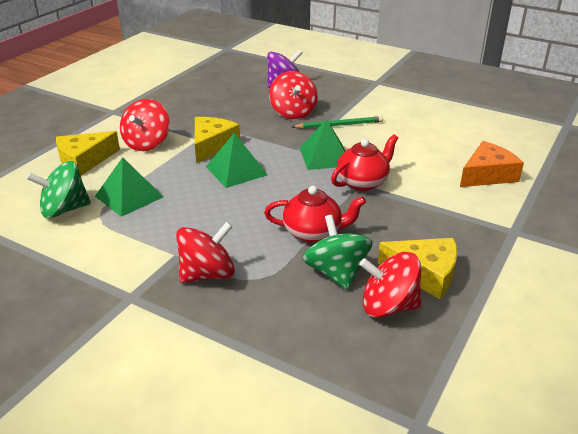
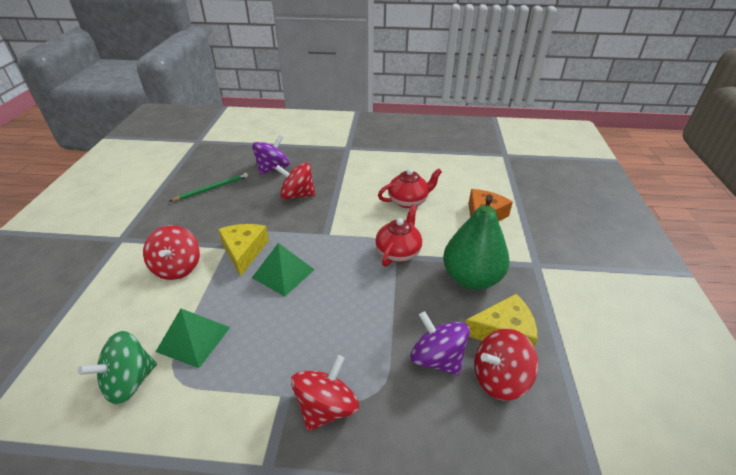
camera: 25 degrees left, 5 degrees up
(84, 161) = (120, 309): yellow cheese -> none
(293, 112) = (297, 195): red spinning top -> red spinning top turned 135 degrees clockwise
(313, 233) = (391, 321): red teapot -> red teapot (408, 201)
(325, 156) = (351, 234): green pyramid -> none
(336, 273) = (437, 358): green spinning top -> purple spinning top
(339, 125) = (344, 198): green pencil -> green pencil (212, 188)
(425, 223) = (471, 278): none -> green pear

